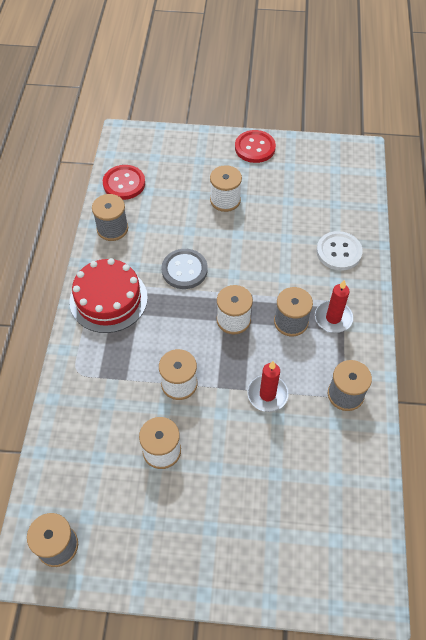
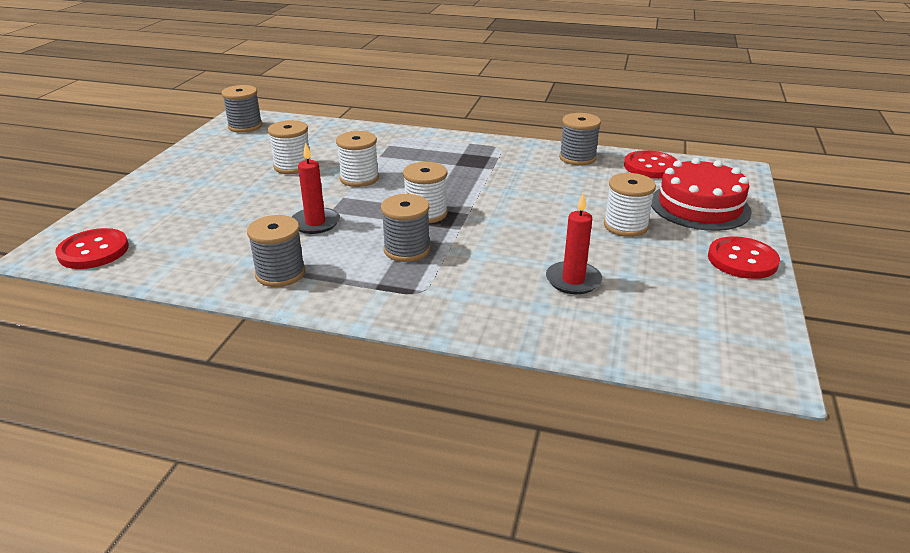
camera: 100 degrees right, 25 degrees down
(108, 299) = (479, 152): red cake -> red cake (699, 206)
(184, 270) = (509, 191): grey button -> none
(333, 318) = (399, 282): red candle -> red candle (573, 280)
(338, 252) = (517, 306): white button -> none
(357, 556) = (93, 251): none -> red button

